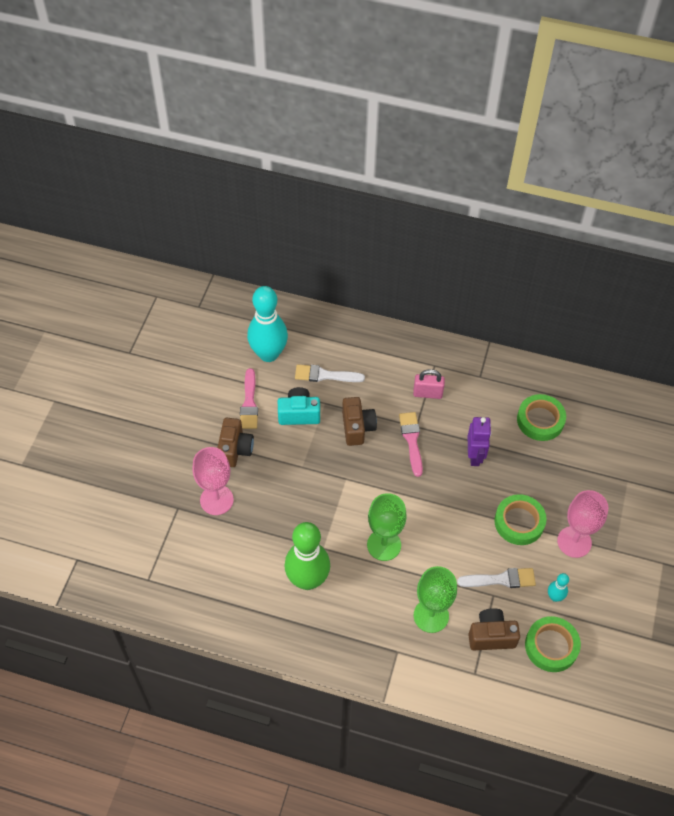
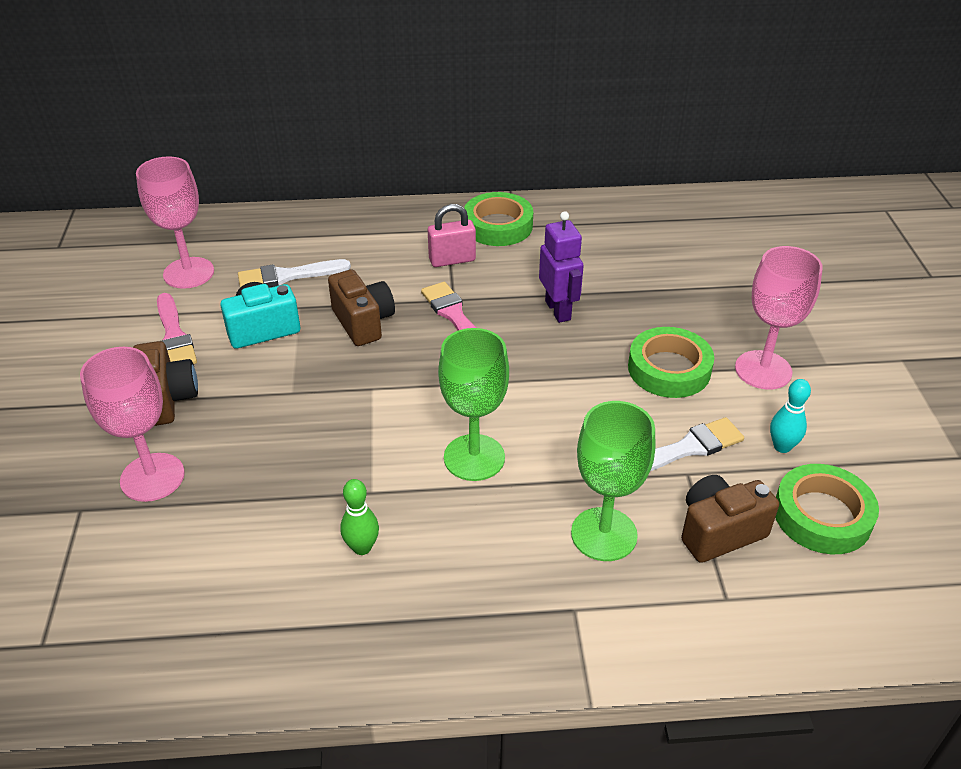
camera: 20 degrees left, 15 degrees down
(268, 354) = (188, 273): turquoise bowling pin -> pink goblet
(307, 580) = (362, 547): green bowling pin -> green bowling pin, size x0.44
(540, 420) = (626, 250): green tape -> green tape (498, 226)

